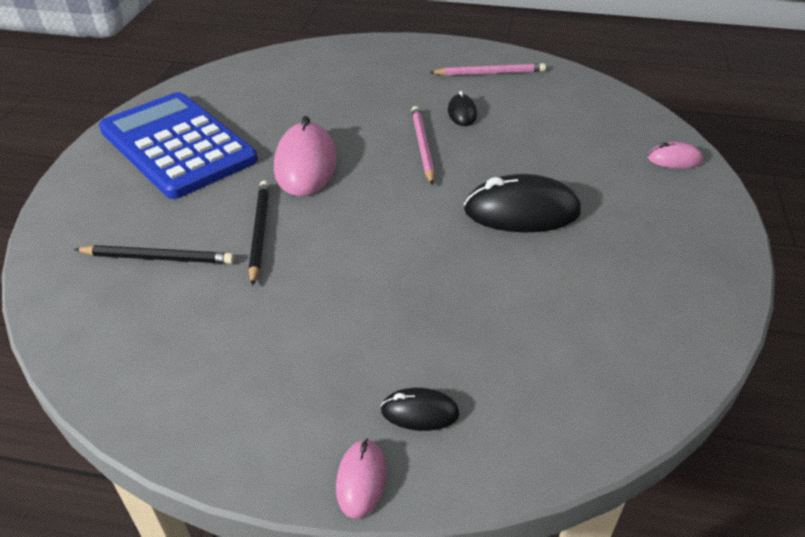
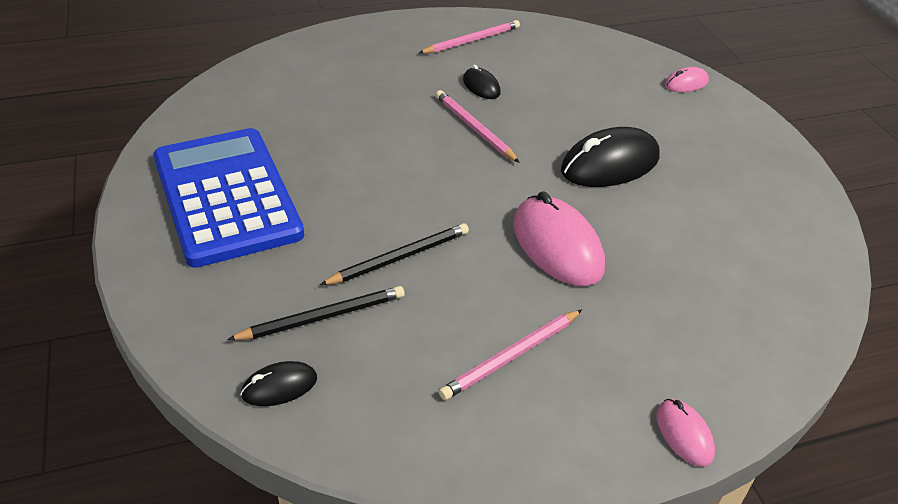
camera: 30 degrees left, 0 degrees up
(178, 145) = (227, 196): blue calculator -> blue calculator turned 45 degrees clockwise
(259, 232) = (399, 257): black pencil -> black pencil turned 90 degrees clockwise
(272, 346) = (511, 356): none -> pink pencil
(305, 165) = (381, 178): pink mouse -> pink mouse (557, 246)
(419, 412) = (679, 362): black mouse -> black mouse (279, 387)

